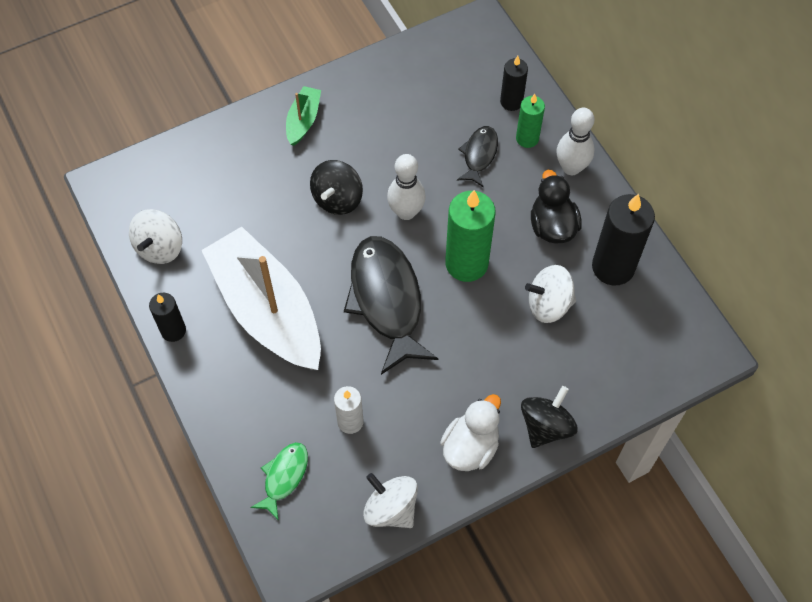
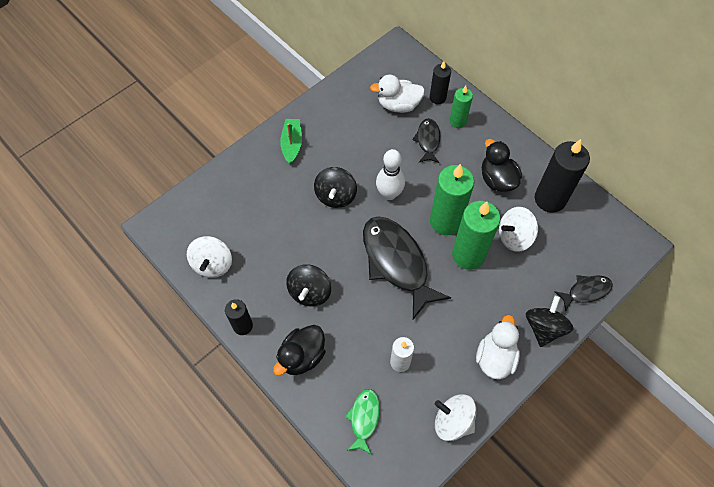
camera: 15 degrees left, 0 degrees up
(233, 385) = (302, 356): none -> black duck
(267, 310) = (310, 292): white boat -> black spinning top
(456, 100) = (398, 105): none -> white duck
(481, 312) = (468, 255): none -> green candle
(571, 167) = (496, 135): white bowling pin -> none
(617, 395) = (586, 291): none -> black fish

